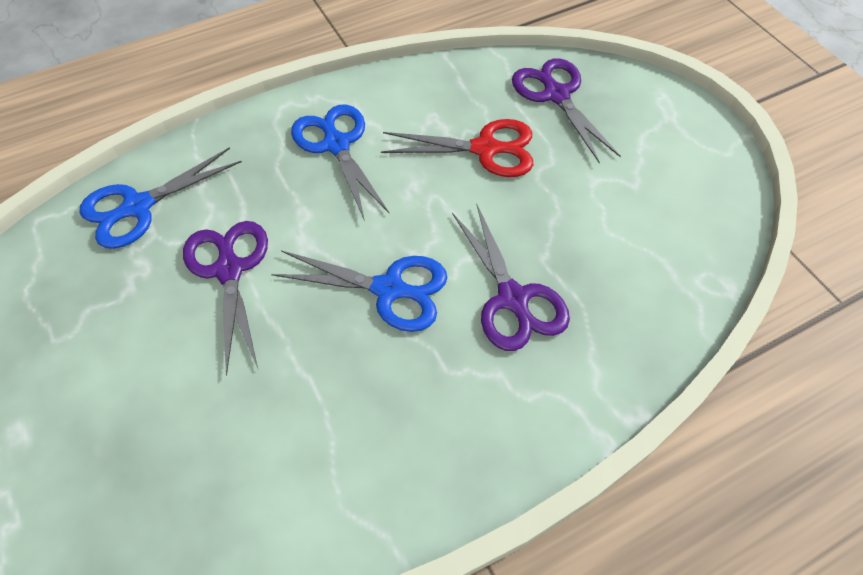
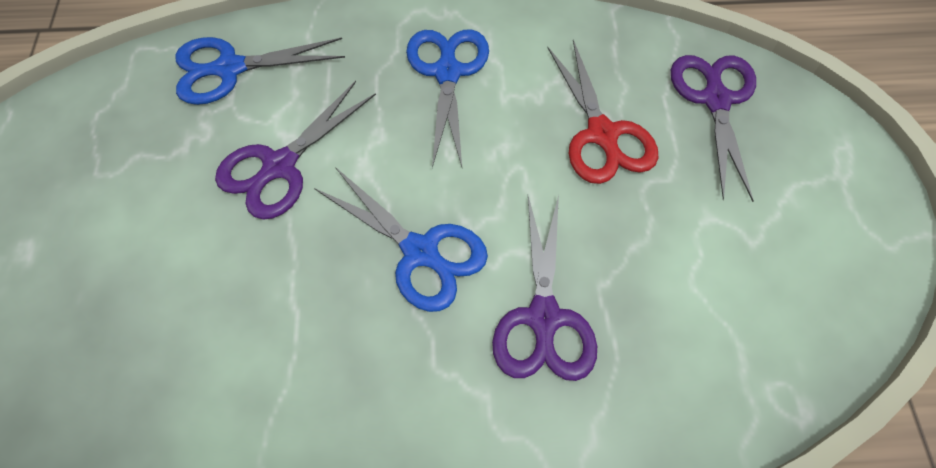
camera: 25 degrees right, 5 degrees up
(229, 269) = (279, 166): purple scissors -> purple scissors turned 150 degrees counterclockwise
(486, 149) = (602, 135): red scissors -> red scissors turned 45 degrees clockwise

